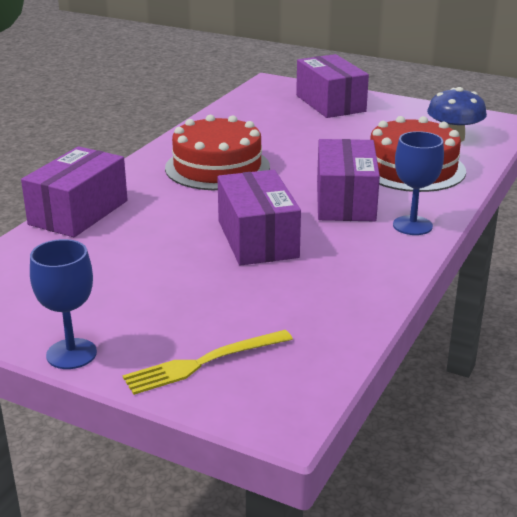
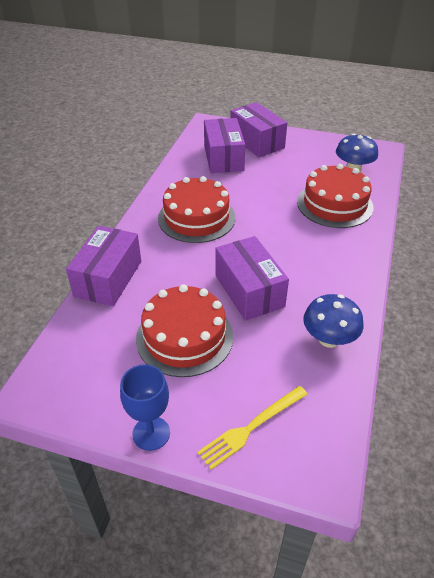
camera: 10 degrees left, 15 degrees up
(153, 273) = (184, 337): none -> red cake
(345, 201) = (299, 243): purple box -> purple box (223, 158)
(346, 293) = (329, 339): none -> blue mushroom
(412, 225) = (353, 263): blue goblet -> none

